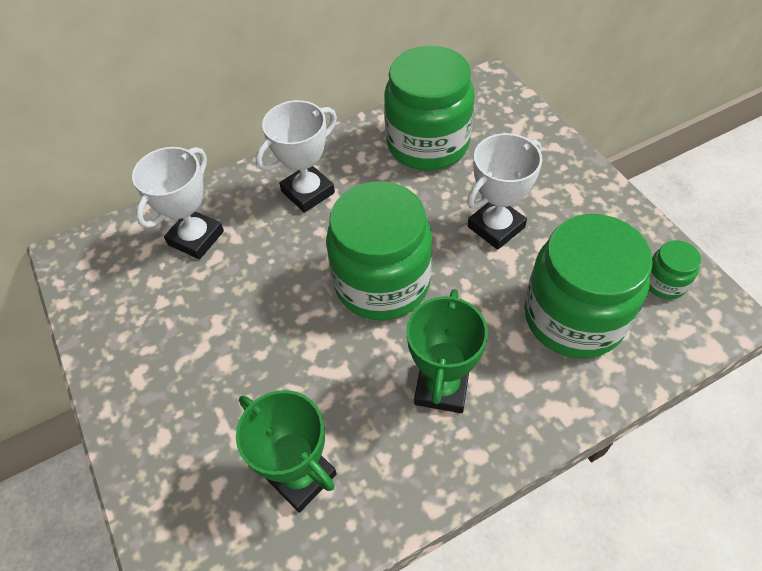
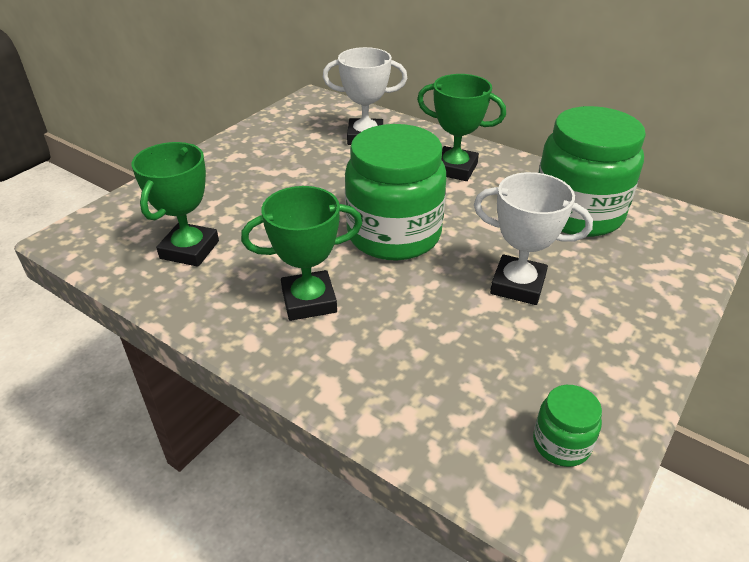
camera: 60 degrees right, 15 degrees down
(308, 192) = (454, 169): white trophy -> green trophy
(574, 317) = (450, 372): green jar -> none

